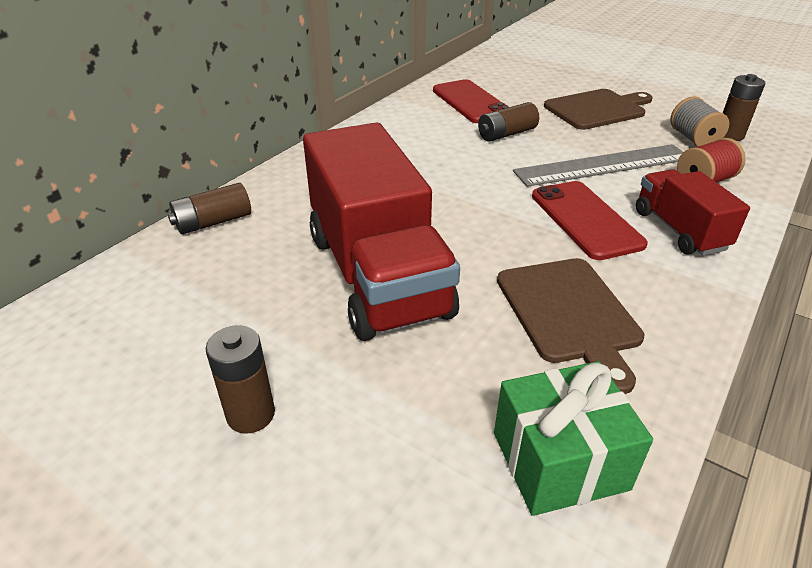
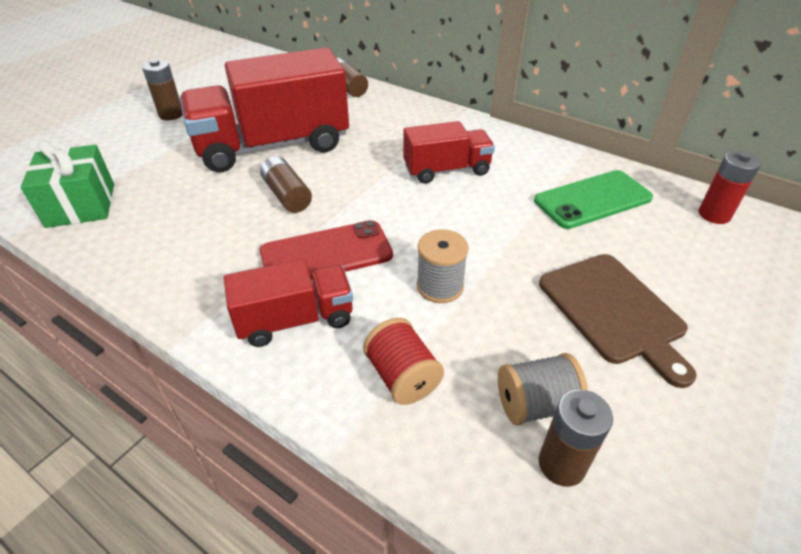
camera: 90 degrees right, 5 degrees up
(431, 158) = (446, 170): none -> red truck
(470, 102) = (592, 199): red phone -> green phone
(482, 69) = (714, 215): none -> red battery
(506, 134) = (510, 220): brown battery -> brown battery (287, 195)
(569, 314) = (198, 225): brown cutting board -> none
(603, 165) = (440, 286): grey ruler -> grey spool

